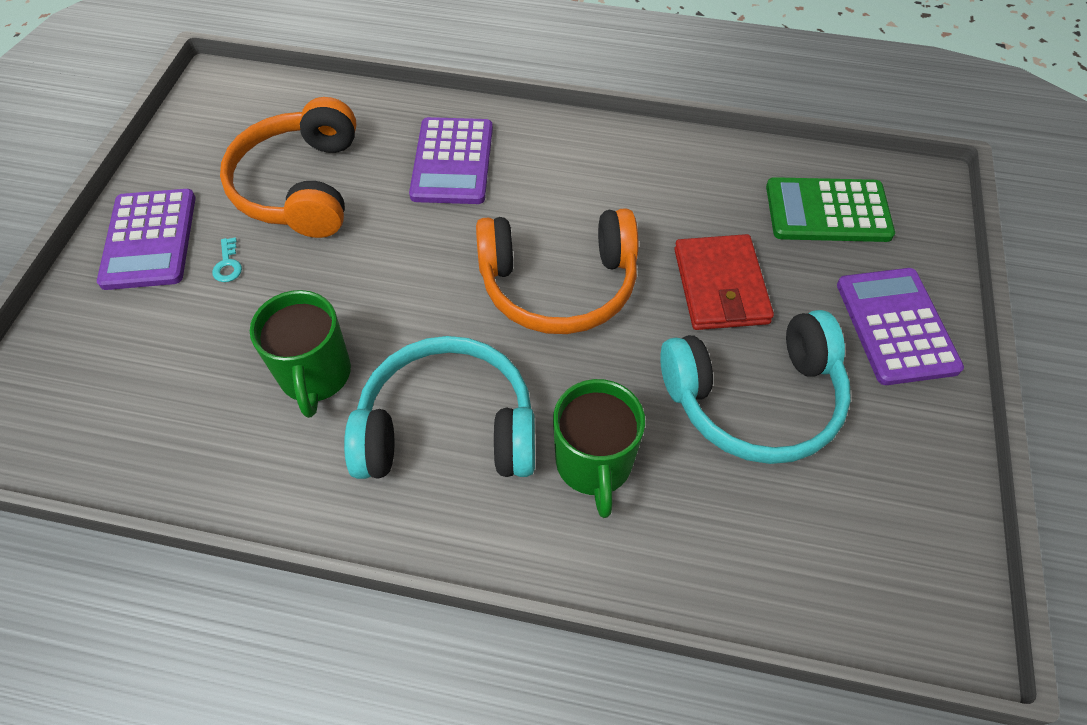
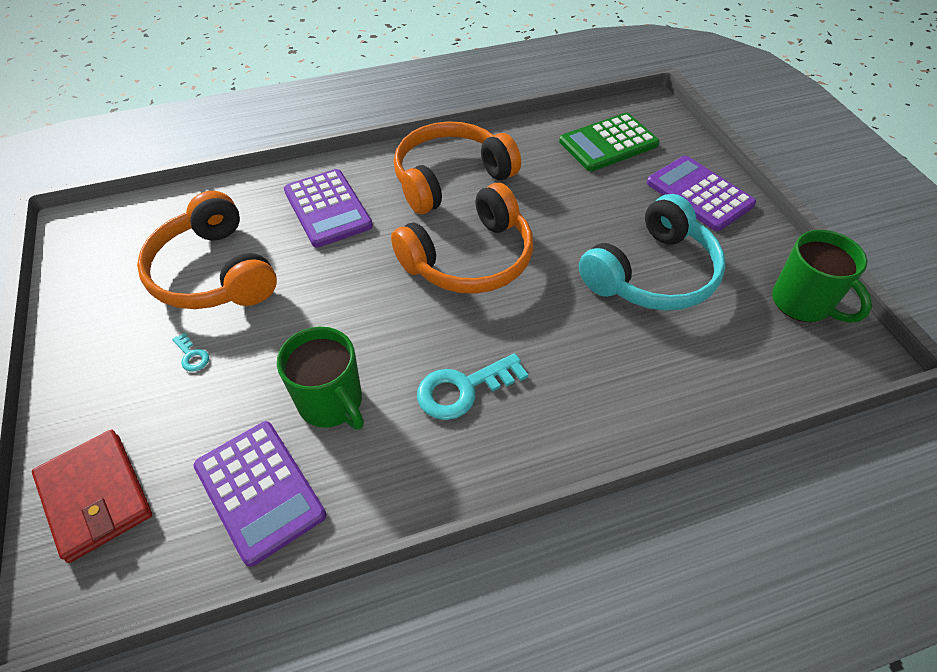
camera: 30 degrees left, 5 degrees down
(149, 239) = (102, 367): purple calculator -> purple calculator (260, 490)
(448, 427) = (463, 389): turquoise headphones -> turquoise key
(594, 465) = (584, 363): green mug -> green mug (802, 303)
(605, 179) = (450, 178): none -> orange headphones
(720, 286) = (578, 214): red wallet -> red wallet (95, 496)

